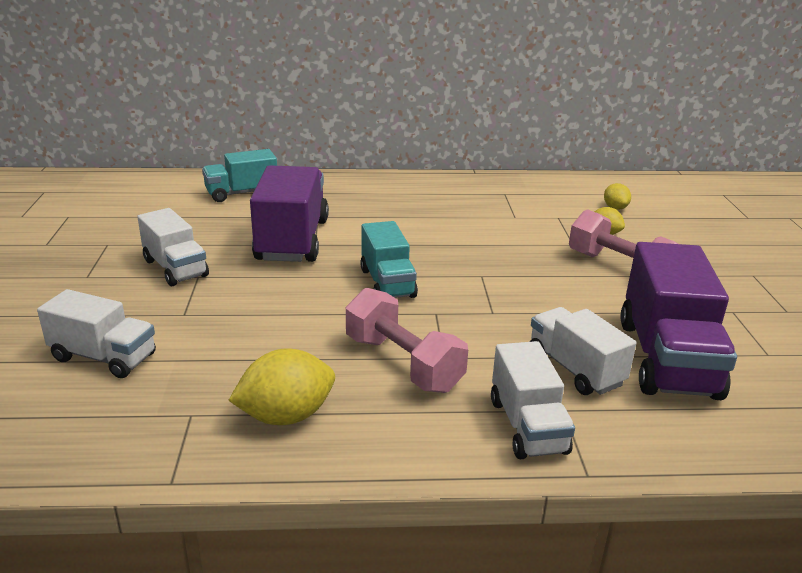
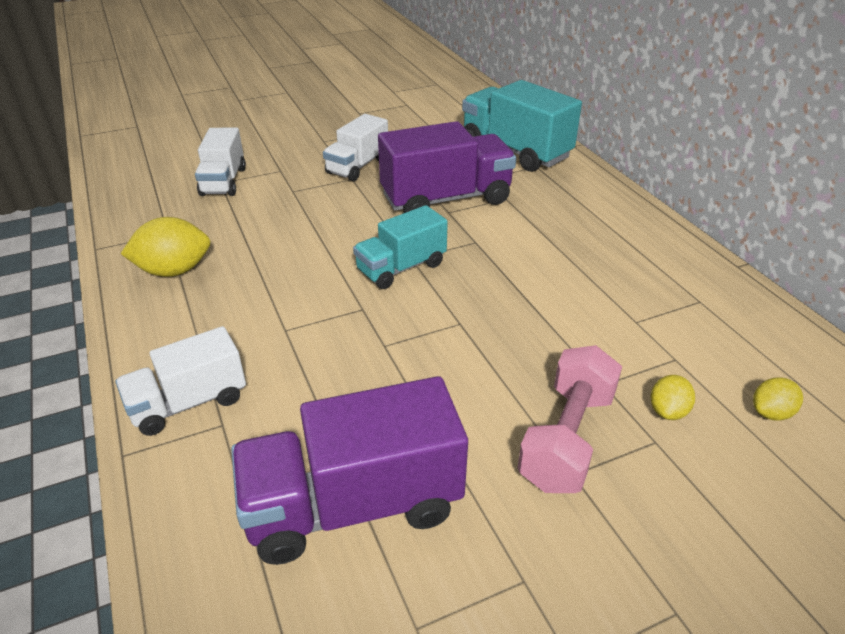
camera: 70 degrees right, 10 degrees up
(242, 193) = (515, 151): turquoise truck -> turquoise truck, size x1.62
(286, 416) = (174, 271): yellow lemon -> yellow lemon turned 60 degrees counterclockwise
(403, 363) = (265, 308): pink dumbbell -> none
(574, 369) = (298, 423): white truck -> none

